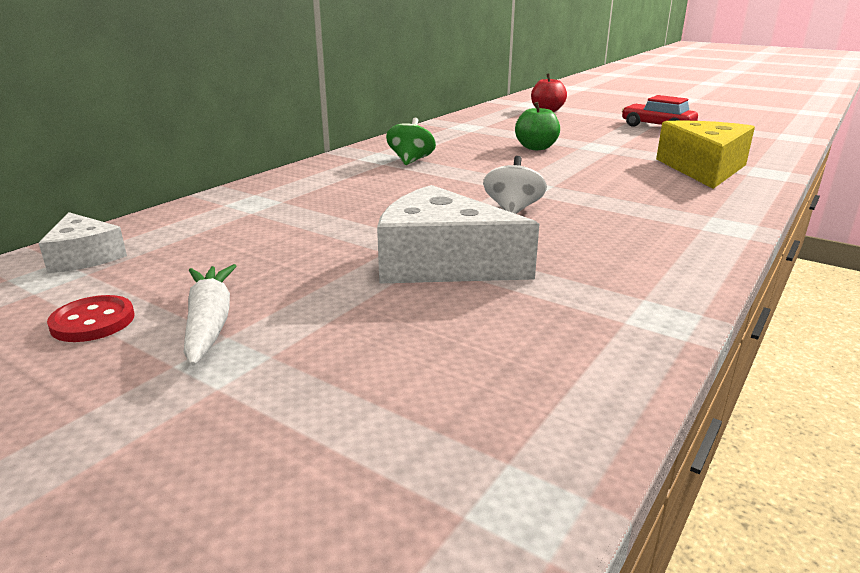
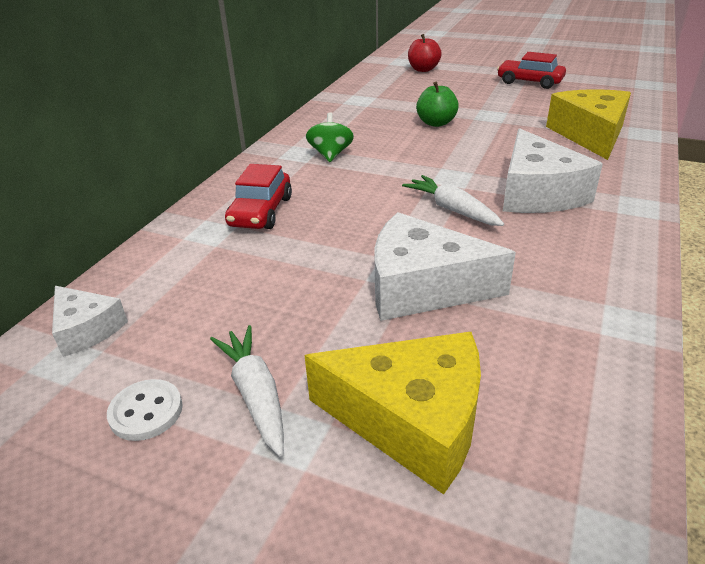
camera: 10 degrees left, 10 degrees up
(93, 321) = (146, 411): red button -> white button
(312, 193) = (261, 212): none -> red car
(360, 365) = (412, 421): none -> yellow cheese
(513, 210) = (452, 209): white spinning top -> white carrot
(616, 206) = (537, 193): none -> white cheese

